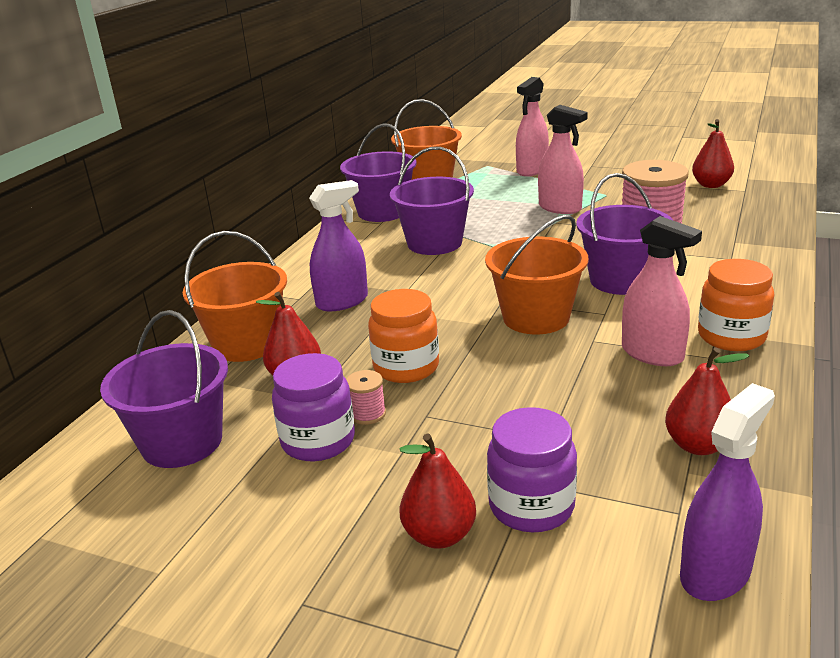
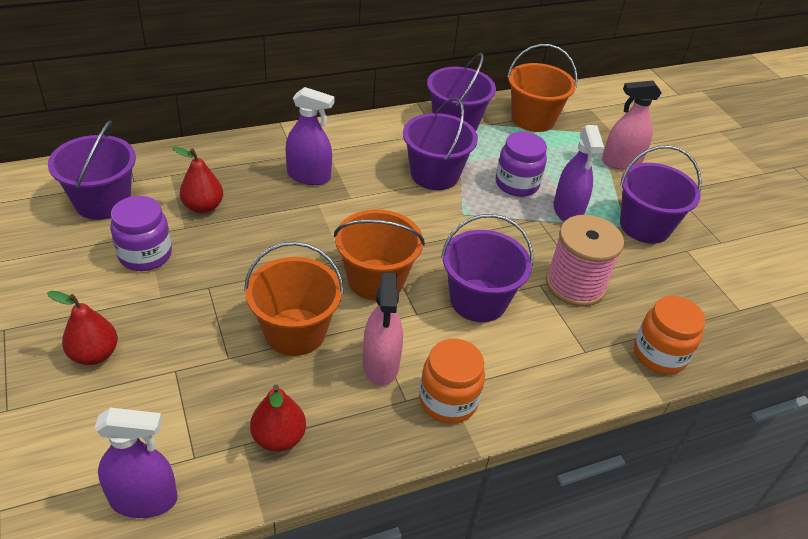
camera: 40 degrees right, 15 degrees up
(247, 344) = (221, 165): orange bucket -> orange bucket (295, 332)
(367, 414) = (189, 260): pink spool -> none
(406, 367) = (255, 249): orange jar -> orange jar (659, 354)
(531, 506) = (150, 382): purple jar -> purple jar (517, 184)
(560, 208) = (567, 211): pink spray bottle -> purple spray bottle
(616, 188) = (645, 226): none -> purple bucket
(711, 185) = (724, 283): red pear -> none

